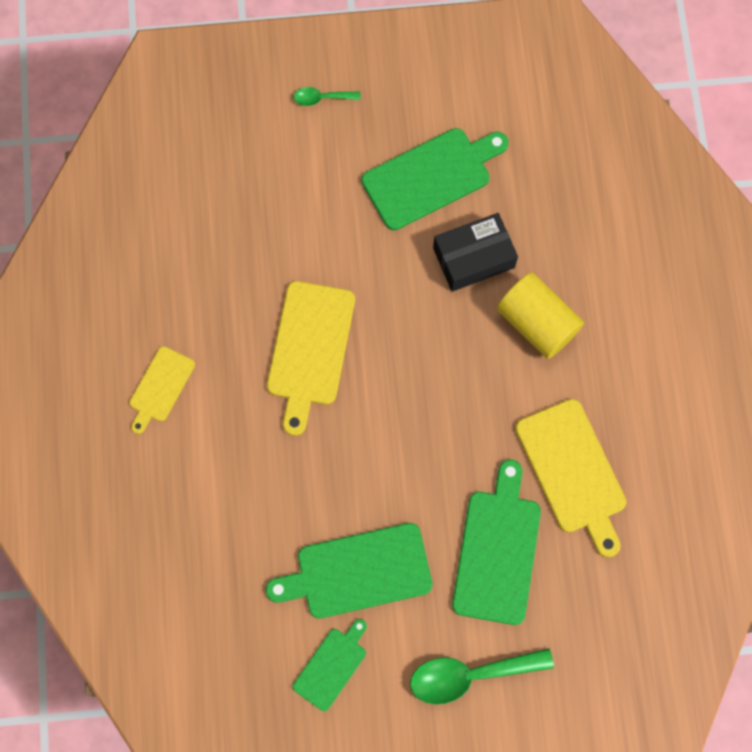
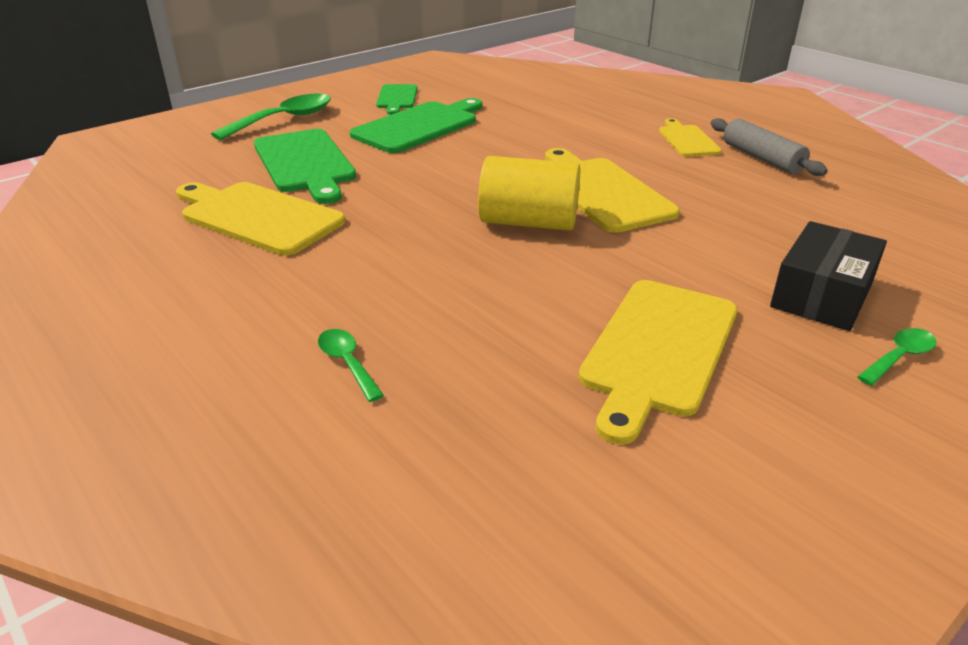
camera: 145 degrees right, 40 degrees down
(140, 319) = (762, 158): none -> grey rolling pin
(431, 177) = (658, 350): green cutting board -> yellow cutting board
(473, 258) = (515, 305): black box -> black box (822, 294)
(537, 323) = (382, 289): yellow cylinder -> yellow cylinder (528, 222)
(591, 266) = (347, 363): none -> green spoon

